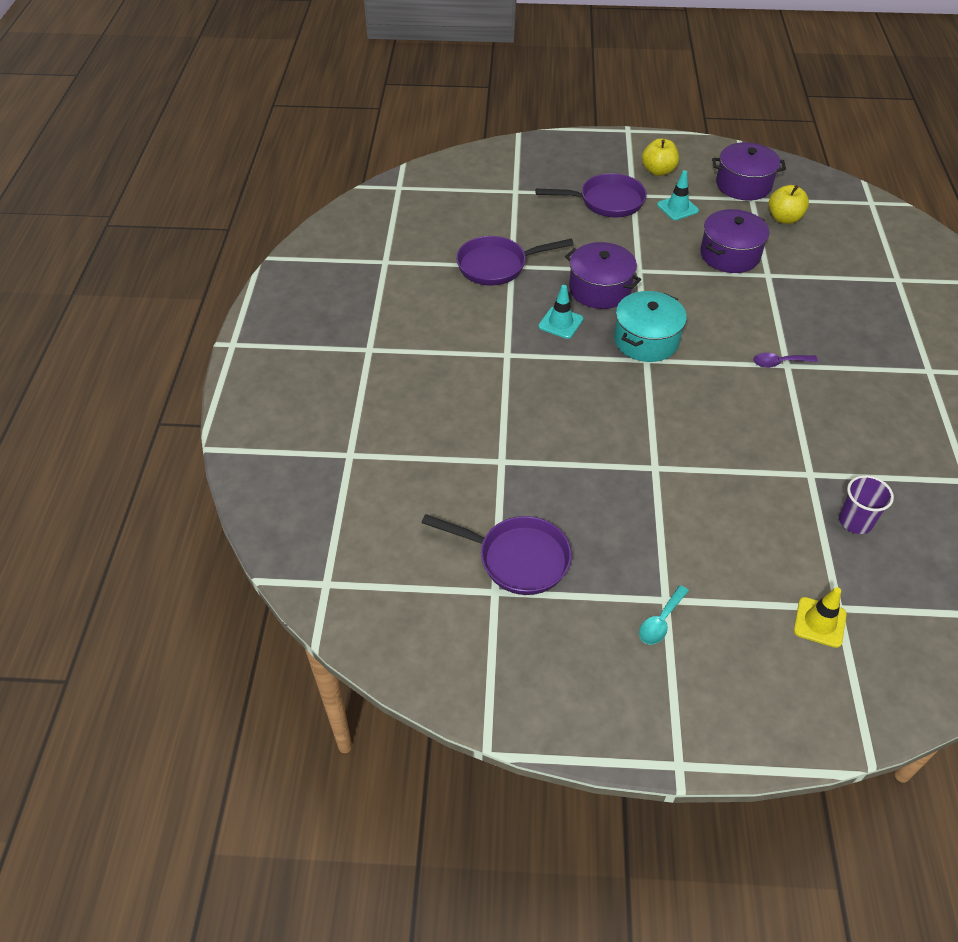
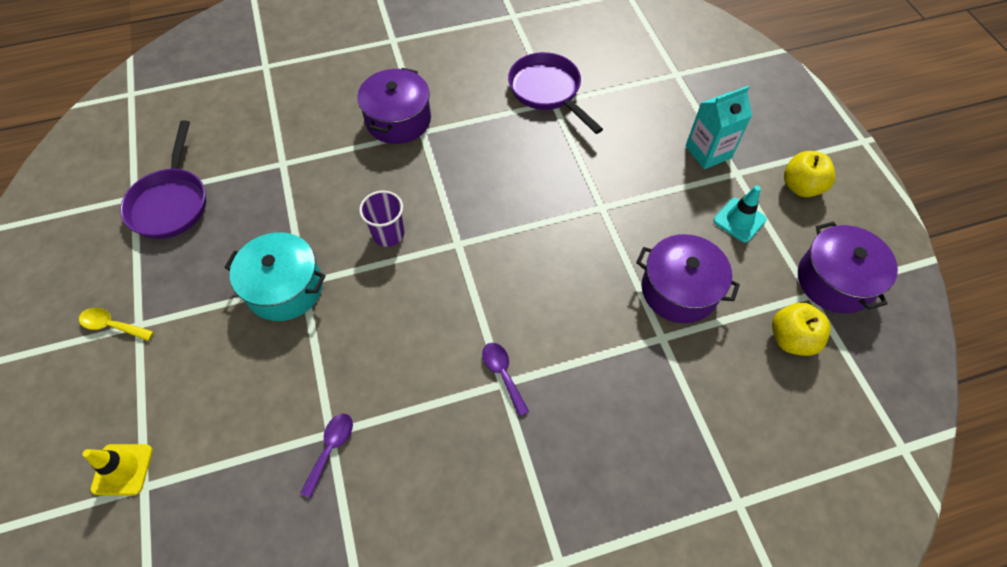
camera: 70 degrees right, 10 degrees up
(560, 323) = (484, 160): turquoise traffic cone -> none
(600, 289) = (552, 180): purple pot -> purple pot (398, 120)
(606, 201) = (708, 152): purple pan -> turquoise carton
(646, 340) = (488, 237): turquoise pot -> turquoise pot (285, 288)
(660, 621) = (112, 325): turquoise spoon -> yellow spoon
(824, 475) = (331, 448): none -> purple spoon
(855, 521) = (268, 491): purple cup -> purple cup (388, 234)

